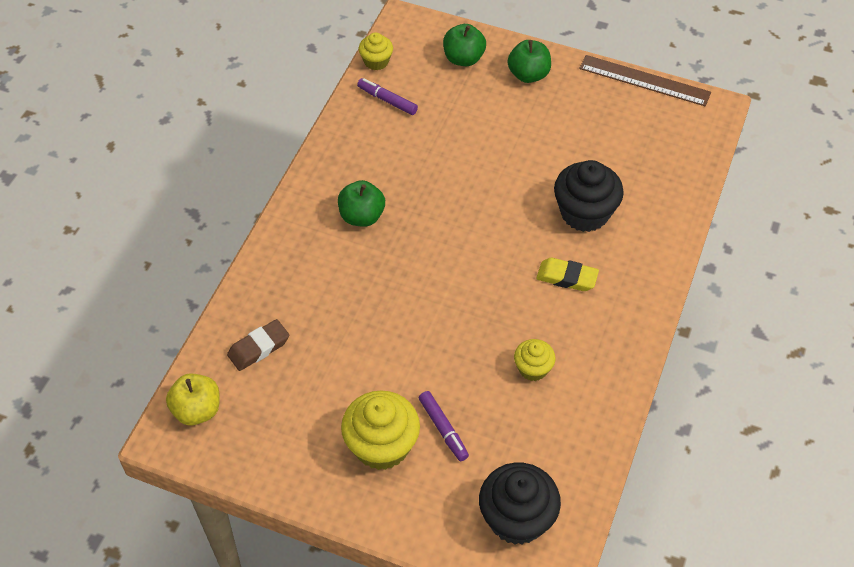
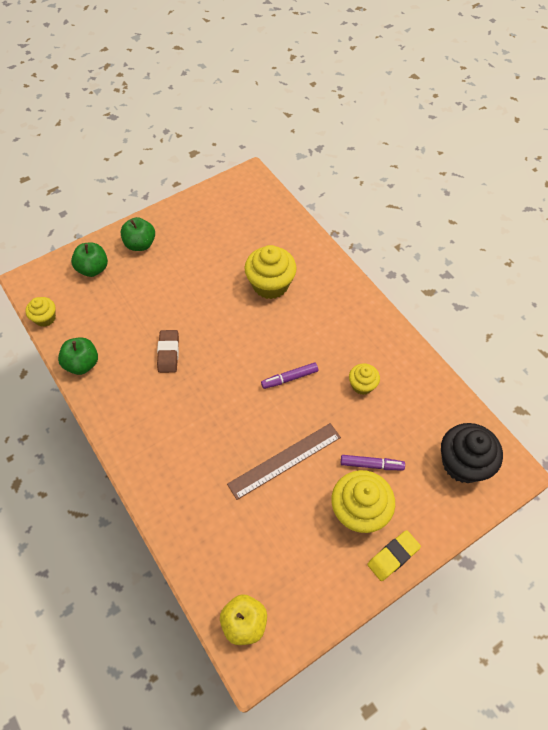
camera: 55 degrees left, 5 degrees up
(258, 348) = (223, 544): brown eraser -> brown eraser (168, 353)
(362, 216) = (167, 408): green apple -> green apple (82, 364)
(387, 100) = (84, 332): purple marker -> purple marker (289, 378)
(567, 277) = (310, 324): yellow eraser -> yellow eraser (393, 556)
(584, 213) = (270, 284): black cupcake -> yellow cupcake
(644, 80) = (200, 193): brown ruler -> brown ruler (285, 460)

